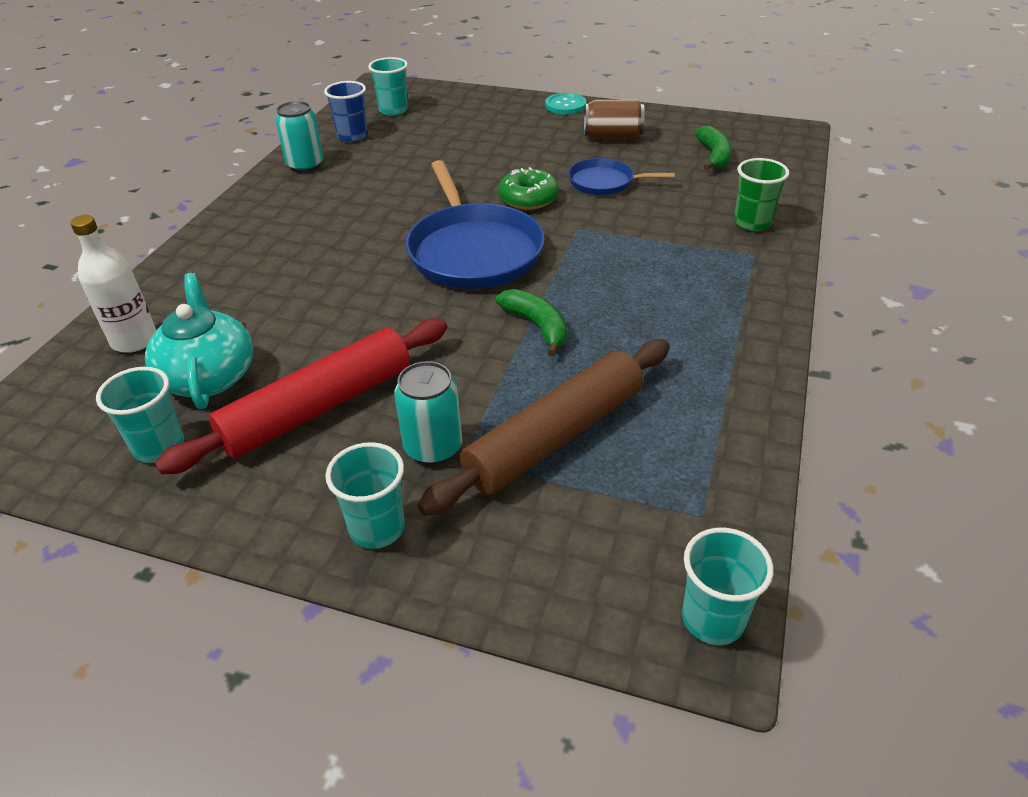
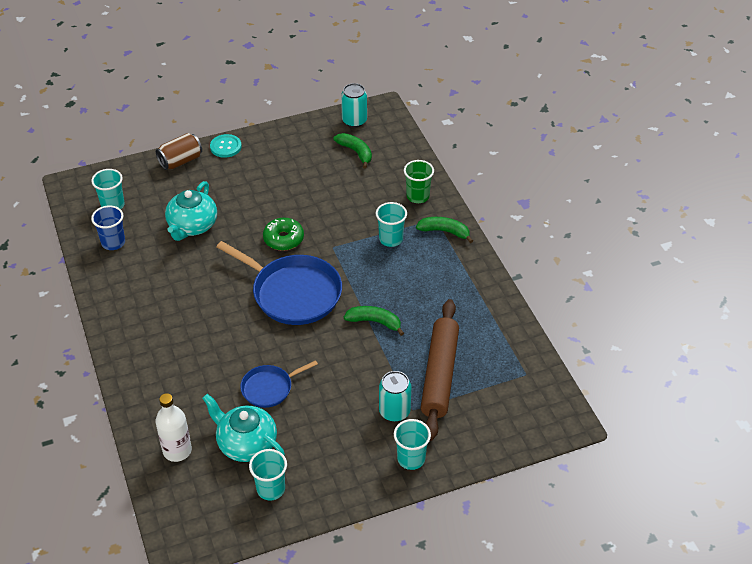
camera: 40 degrees left, 5 degrees up
(305, 165) = (113, 283): turquoise can -> turquoise can (354, 121)
(319, 407) = (321, 425): red rolling pin -> none
(445, 152) = (192, 226): none -> turquoise teapot
(604, 182) = (314, 204): blue pan -> blue pan (269, 388)
(612, 137) = (283, 163): brown can -> brown can (180, 161)
(713, 619) = (562, 412): turquoise cup -> turquoise cup (391, 239)
(752, 272) = (444, 231): none -> green banana

